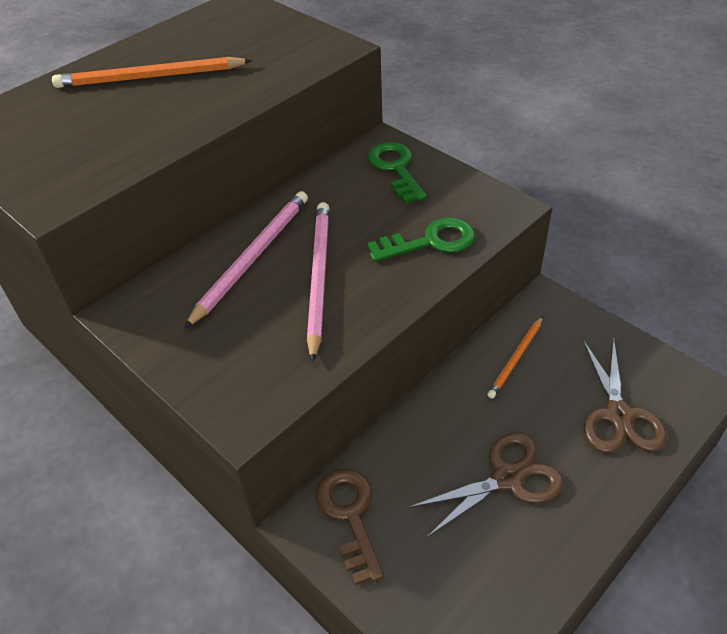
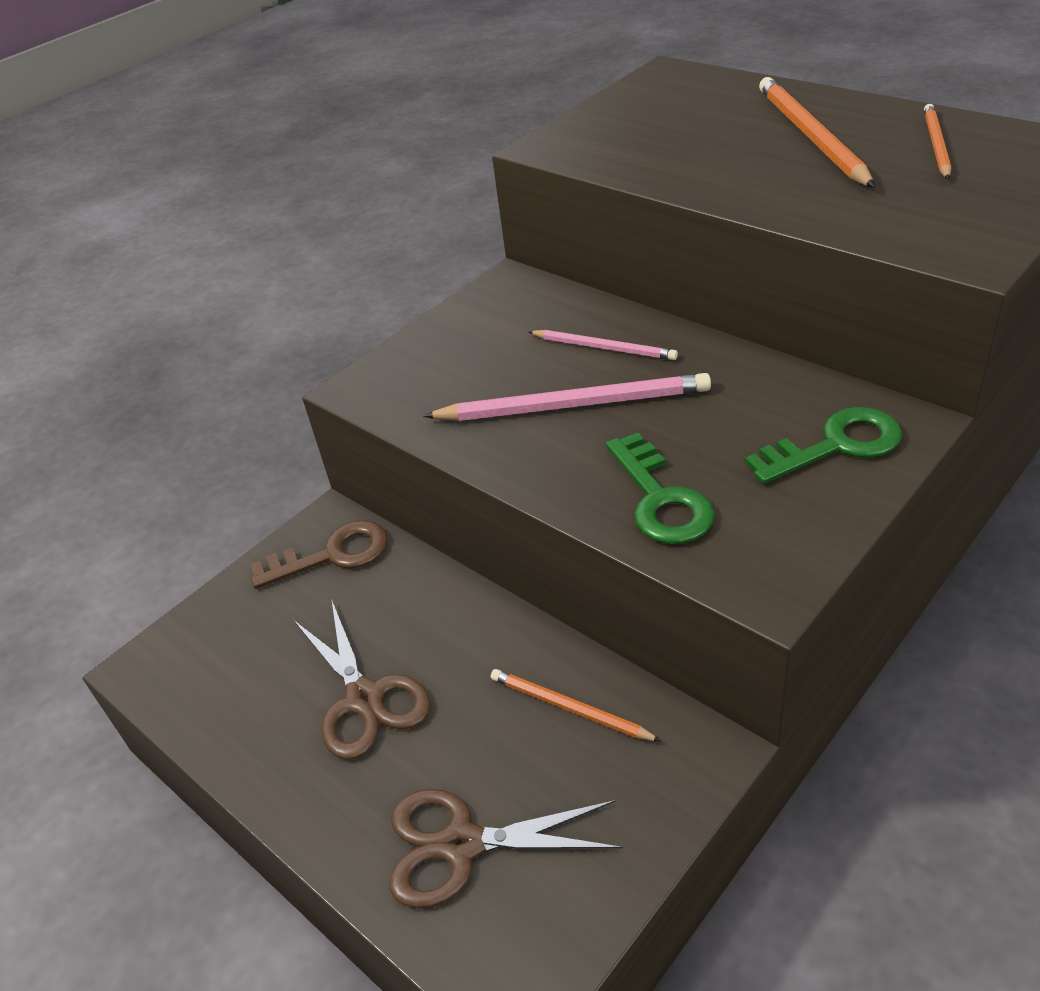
camera: 90 degrees right, 5 degrees down
(200, 38) = (936, 144): none -> orange pencil
(252, 258) = (604, 348): pink pencil -> pink pencil, size x0.59

